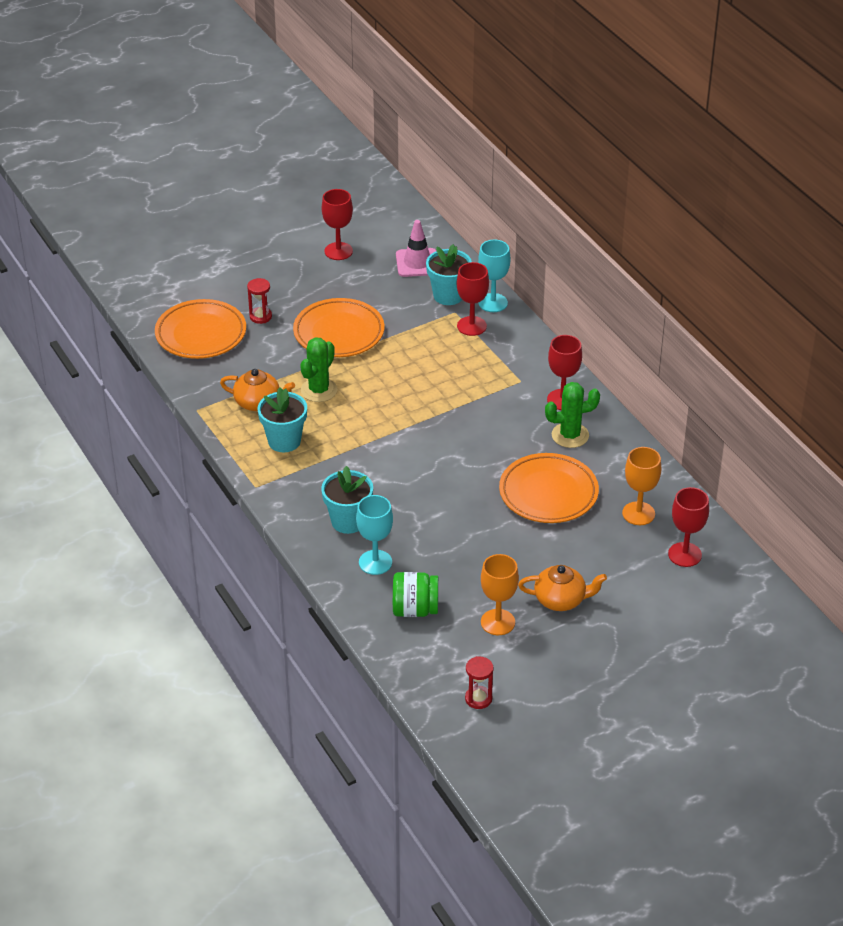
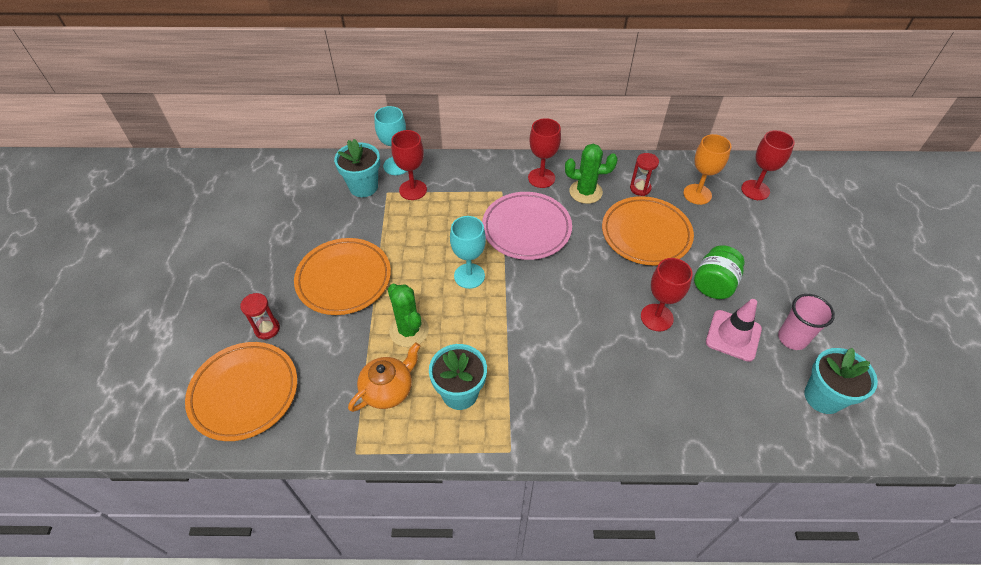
camera: 60 degrees left, 10 degrees up
(338, 251) = (237, 230): red goblet -> red goblet (656, 317)
(348, 521) = (606, 392): turquoise flower pot -> turquoise flower pot (823, 397)
(375, 562) = (675, 396): turquoise goblet -> turquoise goblet (469, 276)
(415, 609) = (753, 393): green jar -> green jar (714, 284)
(417, 263) = (305, 187): pink traffic cone -> pink traffic cone (733, 335)
(478, 699) = (889, 398): red hourglass -> red hourglass (640, 188)
(486, 414) = (526, 229): none -> pink plate
(498, 622) = (792, 338): orange goblet -> pink cup
(560, 600) = (779, 283): orange teapot -> none
(570, 435) = (585, 192): green cactus -> green cactus turned 75 degrees clockwise

